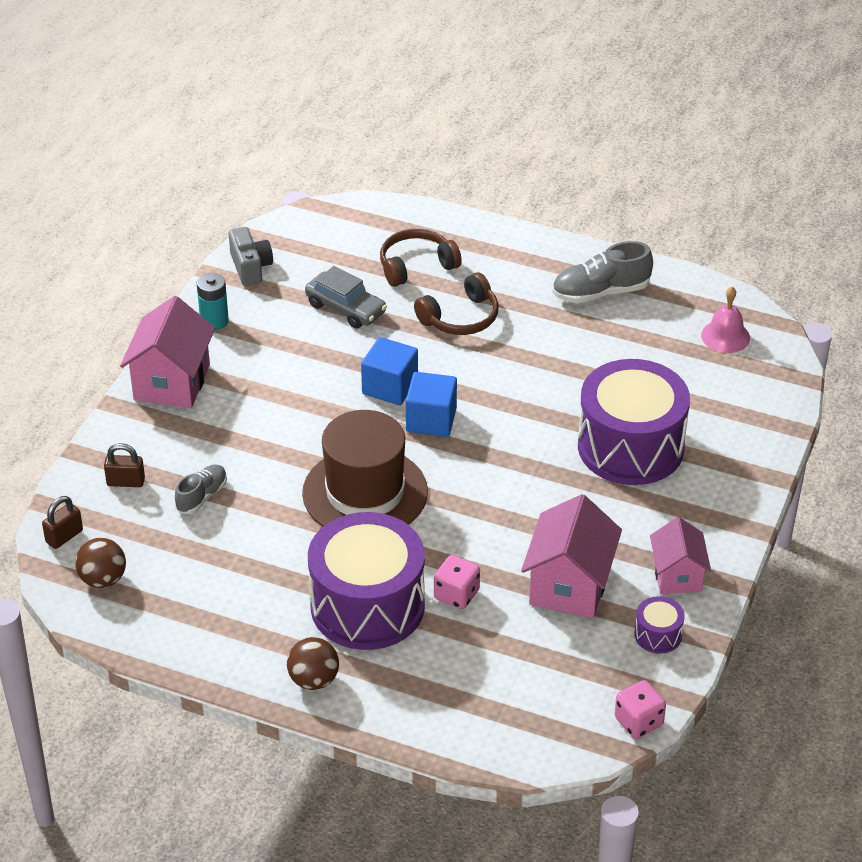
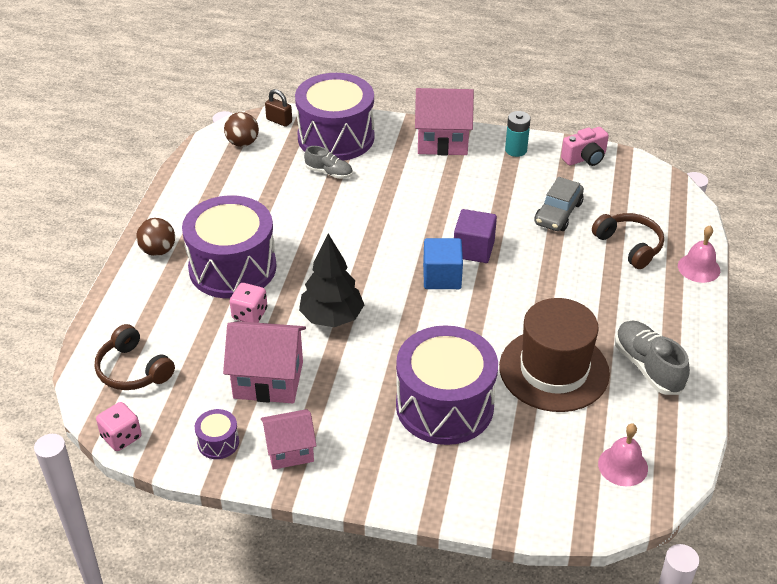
camera: 80 degrees right, 0 degrees up
(126, 482) = (336, 137): brown padlock -> purple drum
(250, 267) = (585, 158): grey camera -> pink camera
(365, 493) = (350, 251): brown hat -> brown hat (554, 370)
(390, 387) = (473, 249): blue cube -> purple cube
(460, 318) = (574, 279): brown headphones -> brown headphones (133, 370)
(464, 225) = (699, 268): none -> pink bell
(479, 521) = (332, 318): none -> black tree

